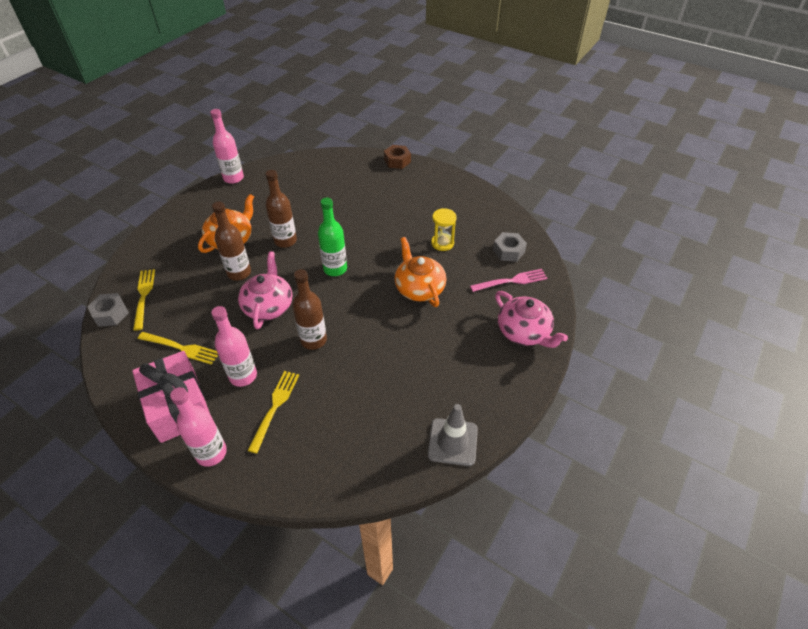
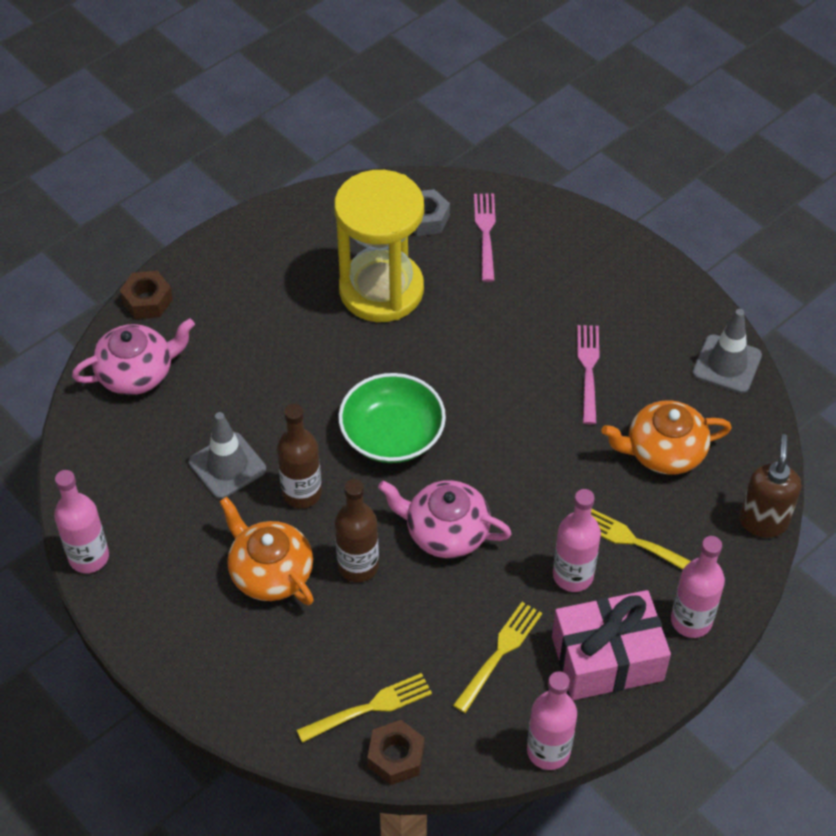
camera: 75 degrees left, 5 degrees up
(109, 386) = (548, 751): none -> pink bottle
(111, 314) = (396, 757): grey nut -> brown nut
(144, 296) = (369, 708): yellow fork -> yellow fork turned 150 degrees clockwise
(298, 210) = (227, 466): none -> grey traffic cone
(306, 490) = (763, 521): none -> brown soap dispenser
(313, 340) = (530, 482): brown bottle -> none
(335, 269) = (392, 434): green bottle -> green bowl
(416, 355) = (588, 370): none -> pink fork
(419, 288) = (466, 339): orange teapot -> orange teapot (664, 451)
(442, 243) = (381, 290): yellow hourglass -> yellow hourglass, size x2.31
(524, 332) = (580, 248): pink teapot -> pink teapot (137, 373)

